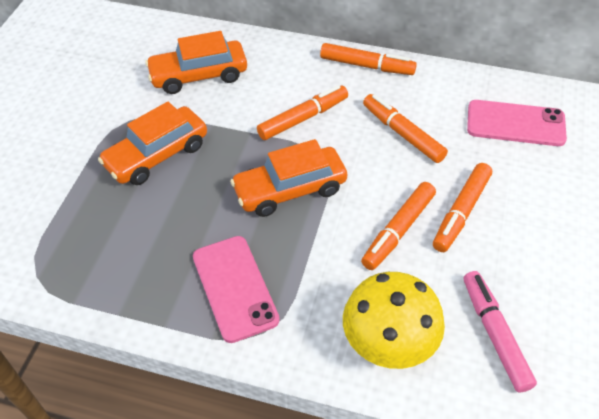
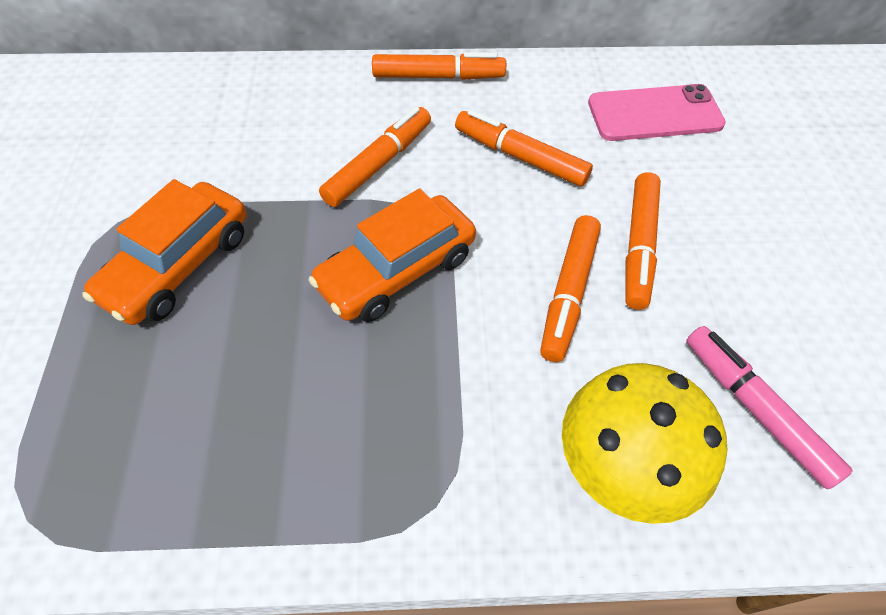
camera: 20 degrees left, 5 degrees up
(199, 75) = (206, 134): orange car -> none
(235, 288) = (367, 445): pink phone -> none

